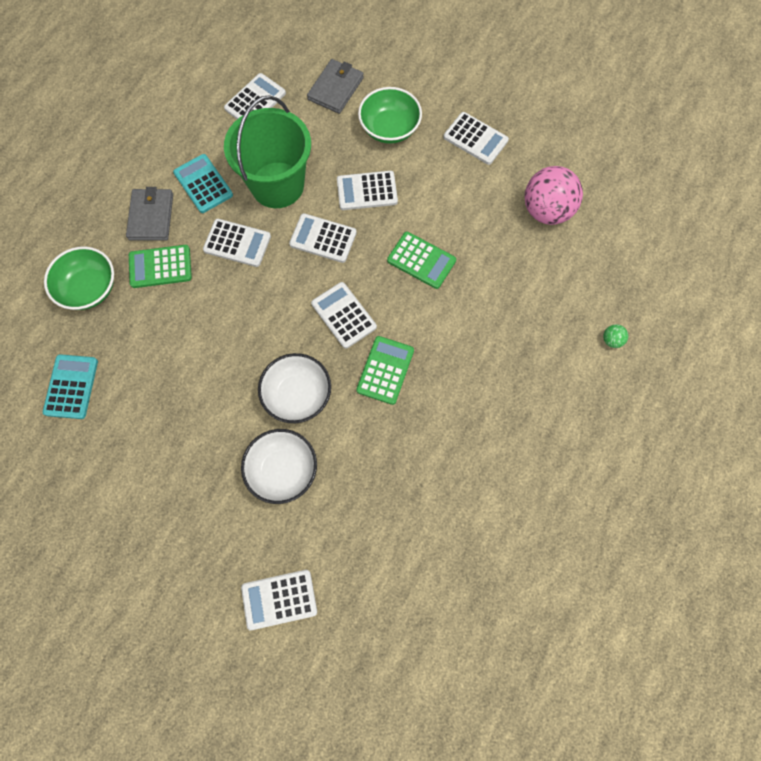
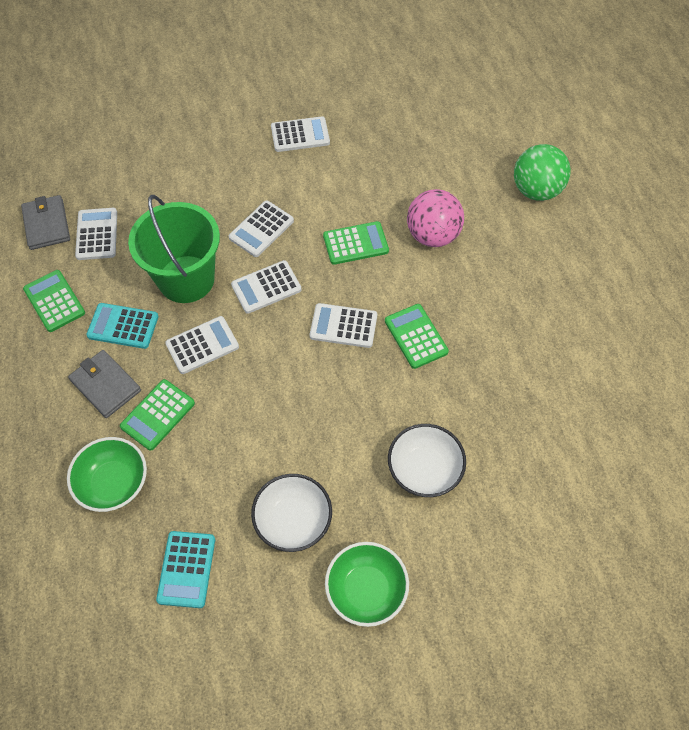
camera: 45 degrees left, 10 degrees down
(71, 387) = (186, 569): turquoise calculator -> turquoise calculator turned 135 degrees counterclockwise
(181, 128) = (54, 301): none -> green calculator
(279, 599) = (525, 557): white calculator -> none
(297, 395) = (374, 409): white bowl -> white bowl (293, 520)
(335, 88) = (154, 178): grey wallet -> grey wallet (46, 224)
(389, 128) = (228, 174): green bowl -> green bowl (366, 590)
(546, 210) = (402, 144): pink ball -> pink ball (432, 235)
(612, 340) = (536, 190): green ball -> green ball, size x2.49

